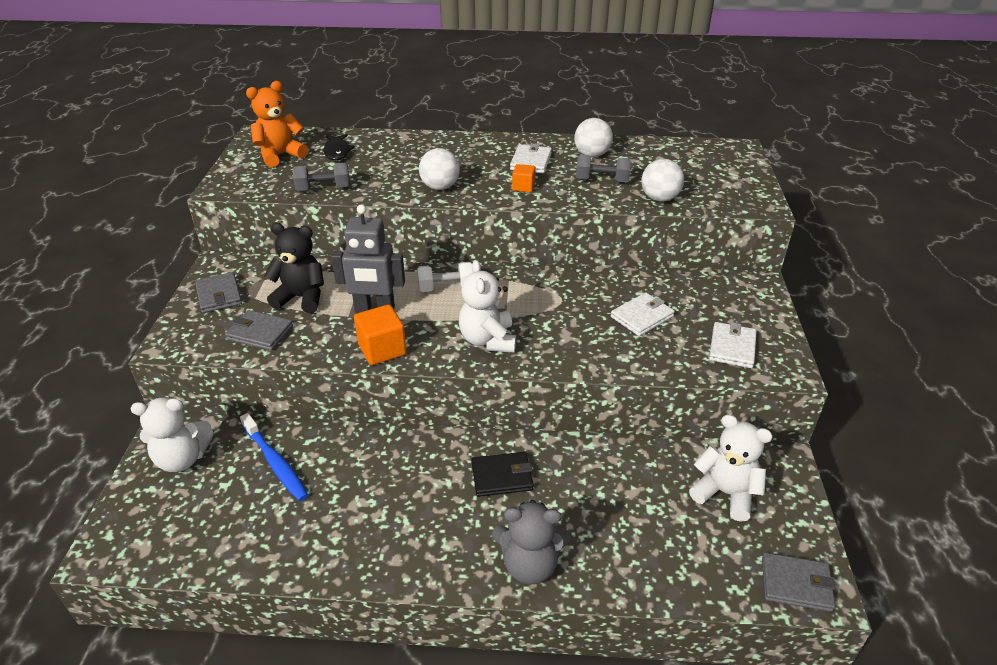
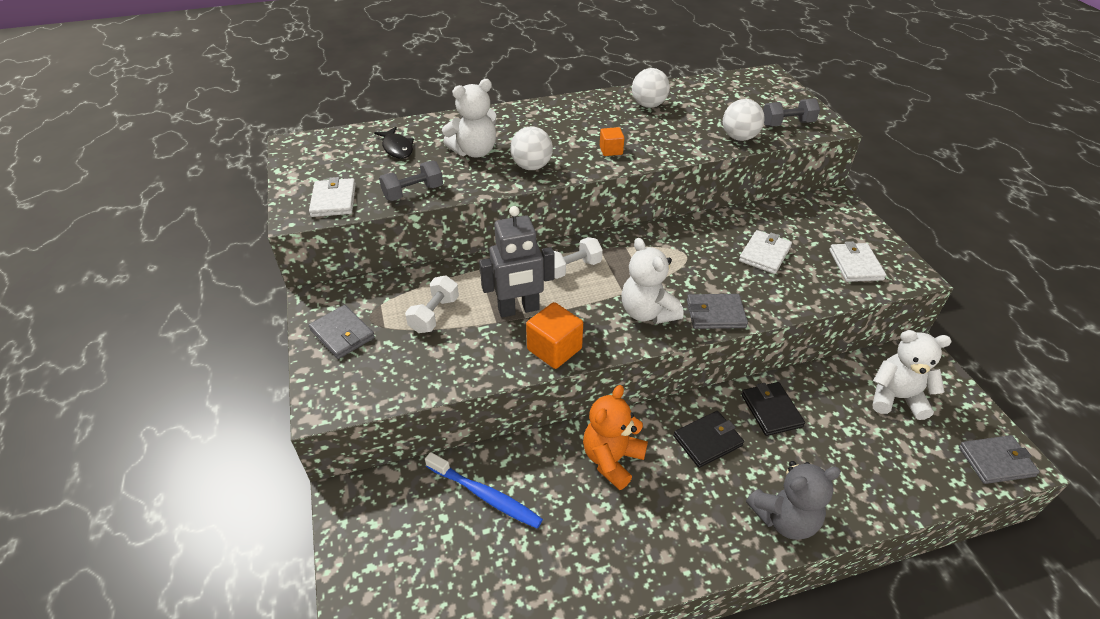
camera: 20 degrees left, 5 degrees up
(182, 459) = (384, 523): white teddy bear -> white teddy bear (474, 151)
(260, 333) = (416, 365): grey wallet -> grey wallet (715, 314)
(280, 155) = (337, 164): orange teddy bear -> orange teddy bear (612, 459)
(301, 298) = (434, 314): black teddy bear -> white dumbbell
(531, 161) = (598, 122): white wallet -> white wallet (333, 200)
(583, 468) = (771, 410): none -> black wallet
(601, 180) = (676, 129): grey dumbbell -> grey dumbbell (787, 124)

